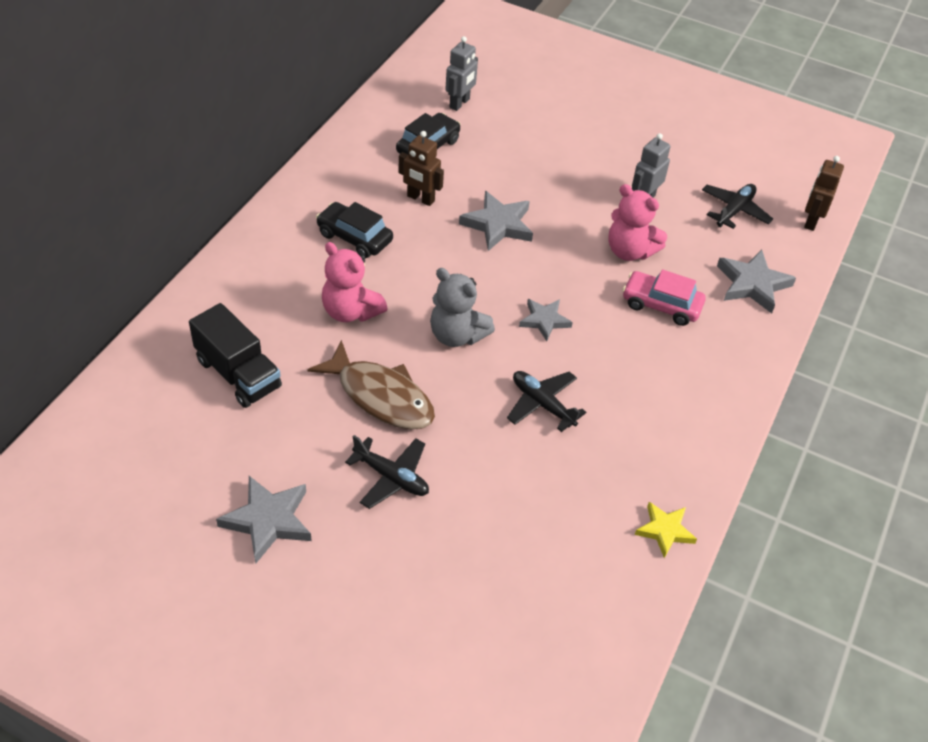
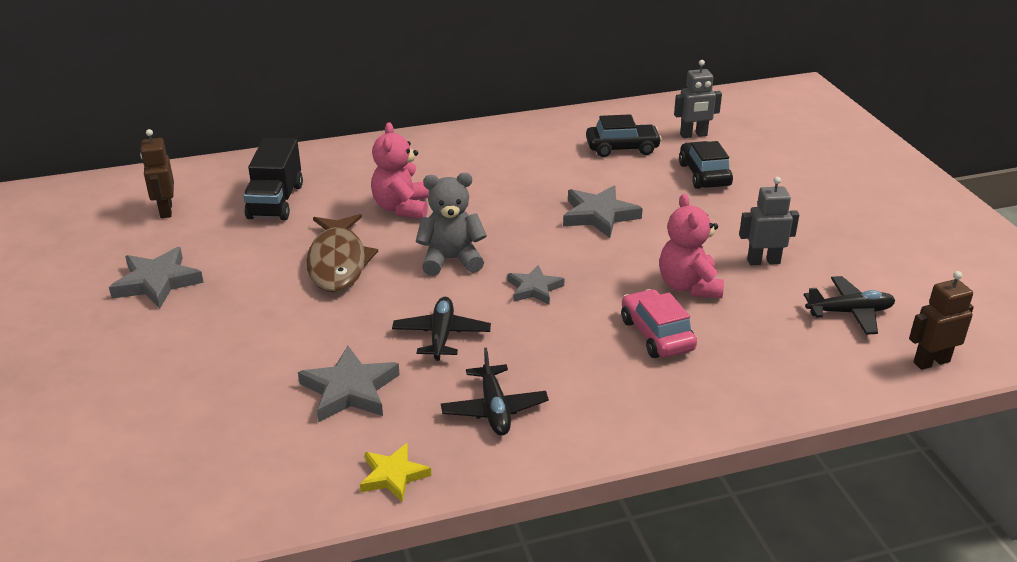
camera: 50 degrees right, 15 degrees down
(354, 237) = (476, 172): black car -> black car (704, 175)
(391, 477) = (264, 308): black plane -> black plane (494, 409)
(420, 199) = (563, 173): brown robot -> brown robot (165, 210)
(457, 335) = (451, 260): grey teddy bear -> grey teddy bear turned 90 degrees clockwise
(752, 284) = (778, 370): grey star -> grey star (350, 390)

